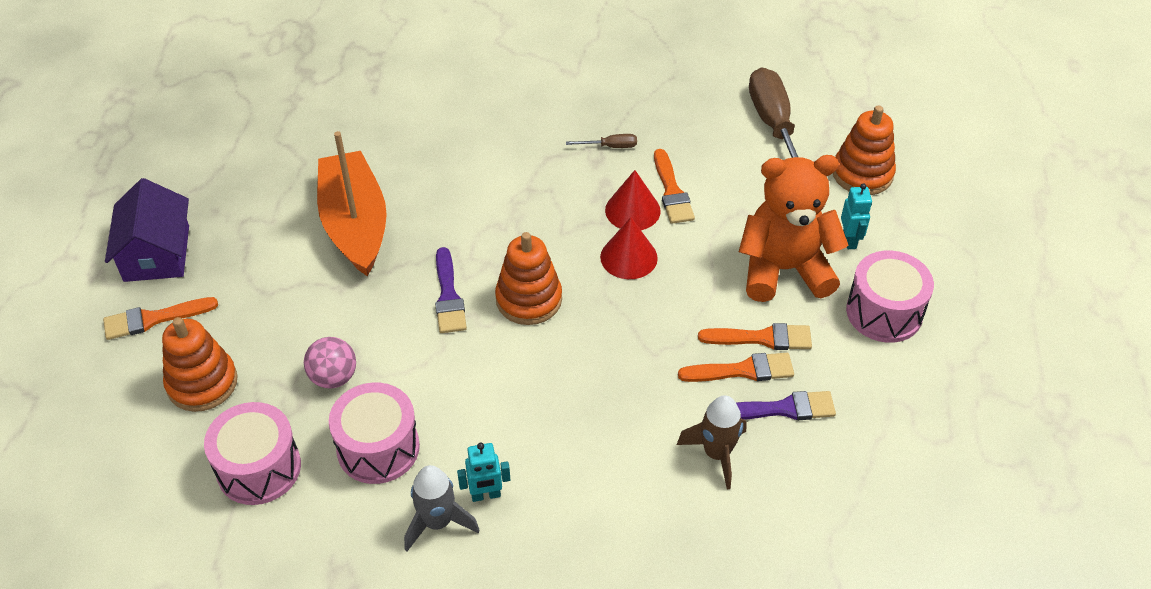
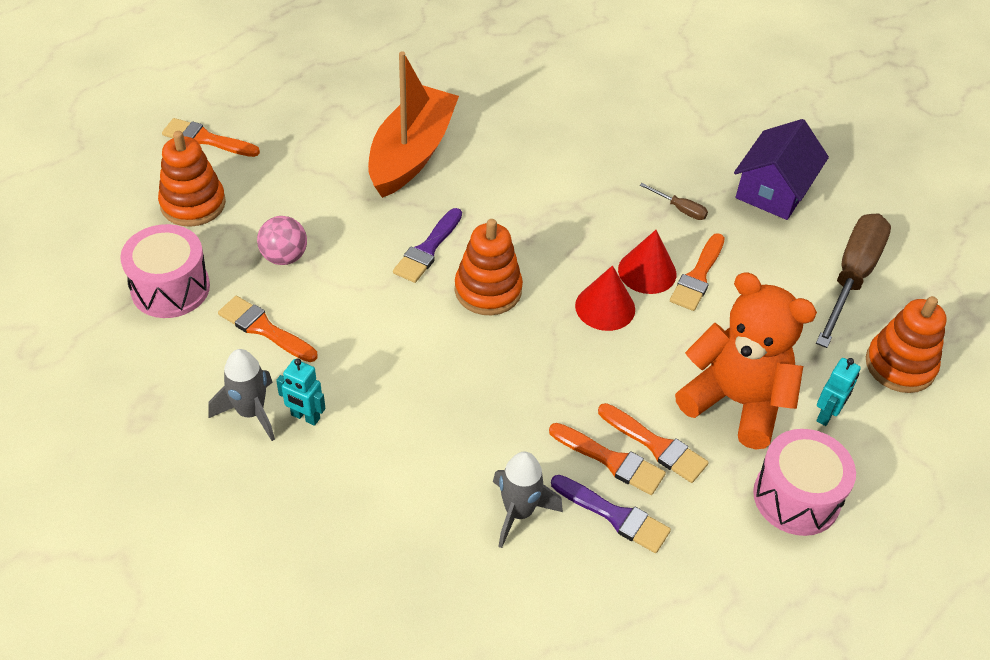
camera: 35 degrees right, 0 degrees up
(157, 253) = (253, 94): purple house -> purple house (773, 190)
(378, 448) = (264, 329): pink drum -> orange brush
(716, 454) = (519, 512): brown rocket -> grey rocket

